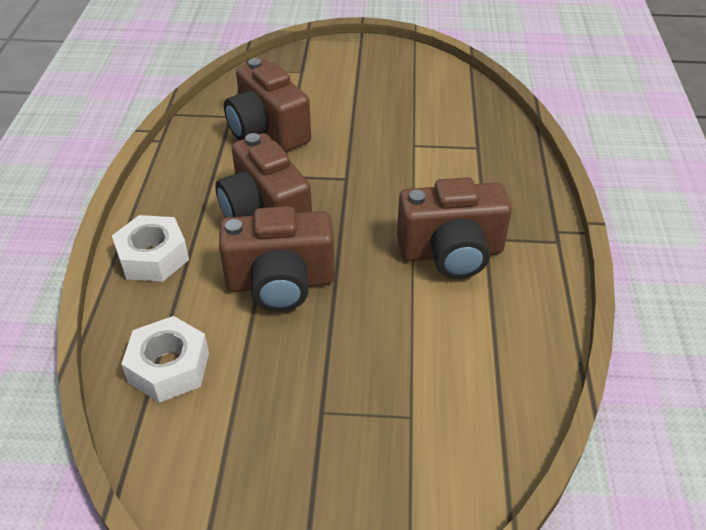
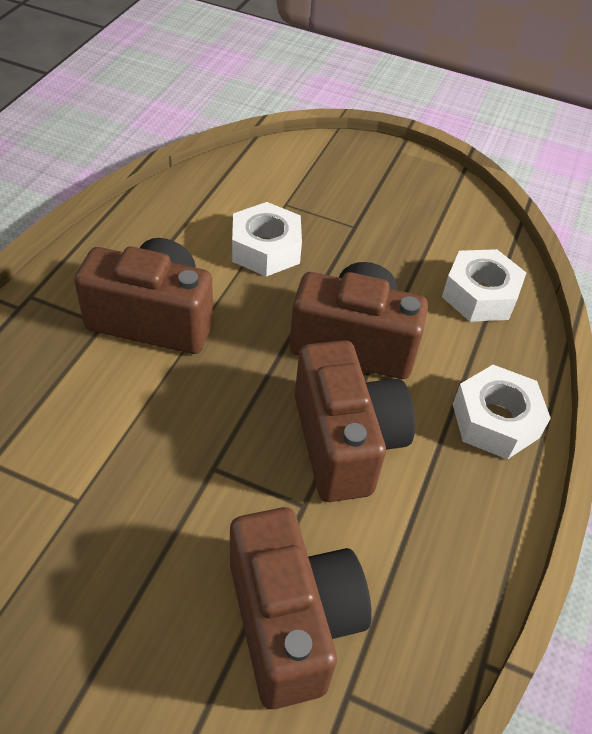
camera: 165 degrees left, 5 degrees up
(400, 348) = (266, 249): none -> white nut

